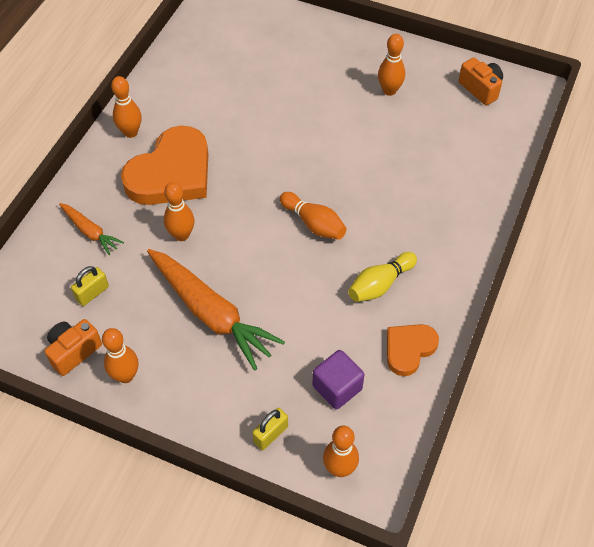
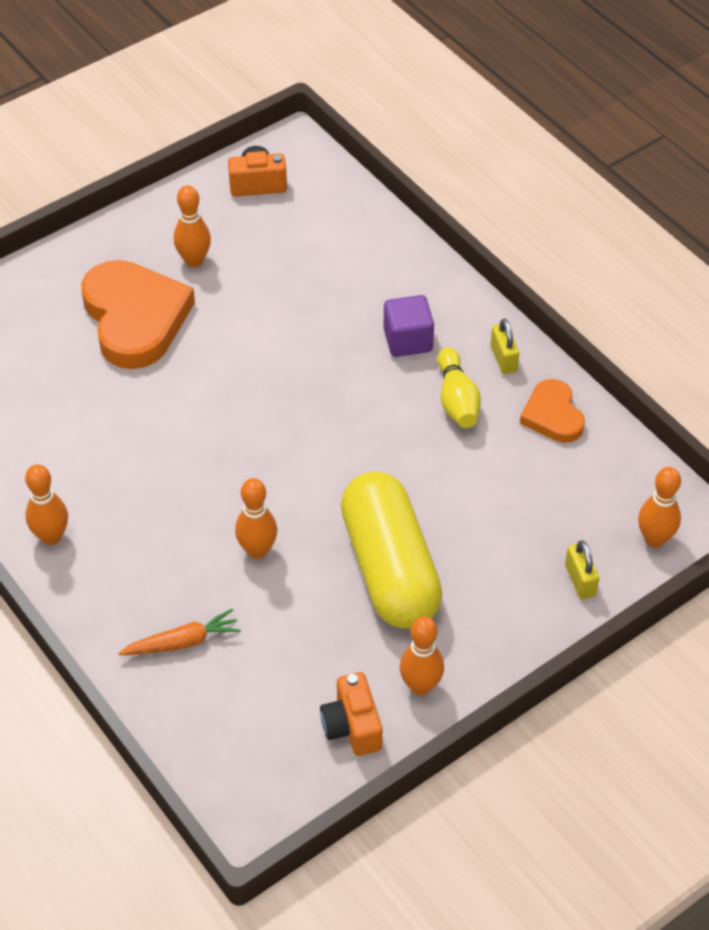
camera: 60 degrees left, 5 degrees down
(92, 293) = (279, 675): yellow padlock -> yellow padlock (503, 359)
(171, 173) = (153, 521): orange heart -> orange heart (135, 318)
(211, 313) = (390, 568): orange carrot -> yellow capsule
(313, 223) = (333, 419): orange bowling pin -> none
(337, 388) = (560, 497): purple cube -> purple cube (408, 340)

